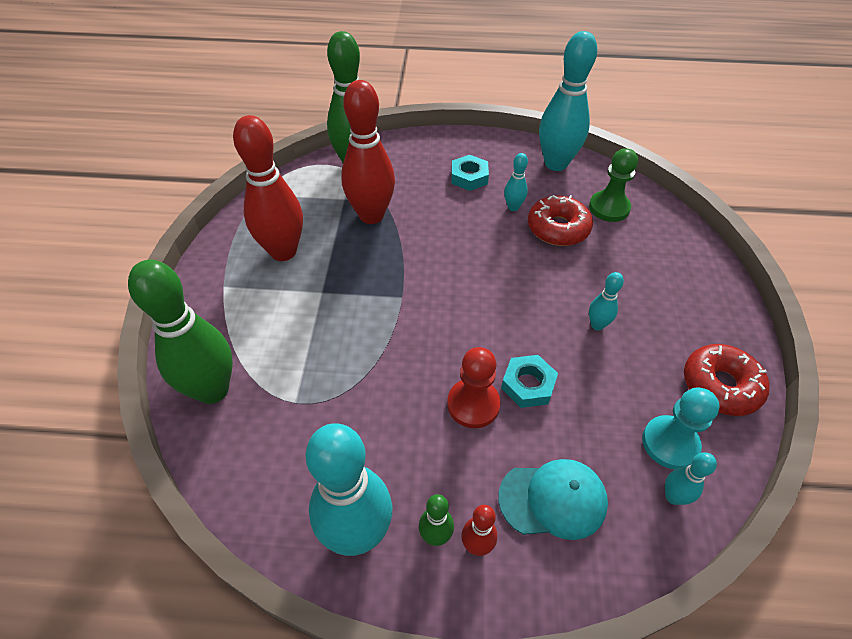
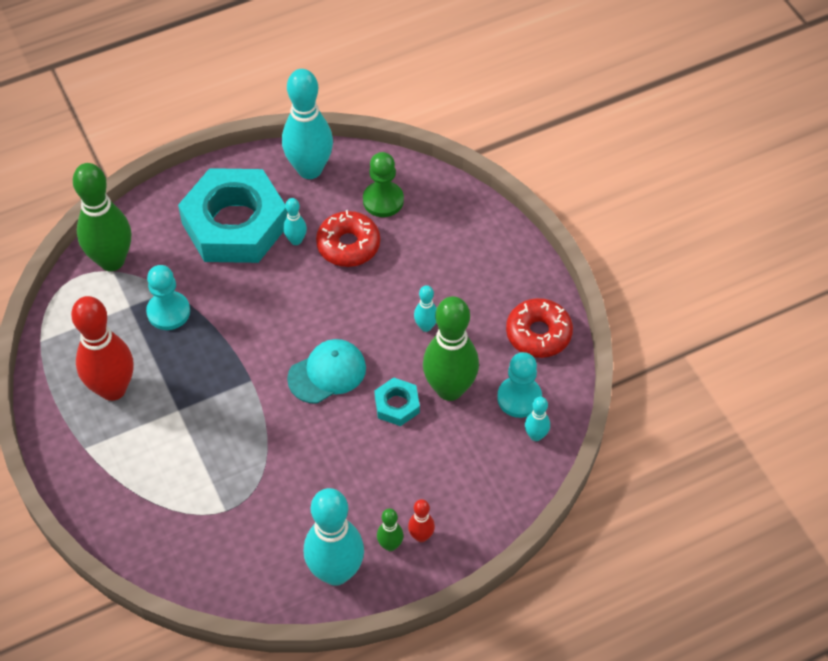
camera: 30 degrees left, 5 degrees up
(212, 390) = (151, 536): green bowling pin -> green bowling pin (449, 389)
(371, 215) = (168, 312): red bowling pin -> turquoise pawn
(469, 177) = (235, 224): turquoise nut -> turquoise nut, size x2.37
(473, 404) = (364, 441): red pawn -> none
(553, 499) = (456, 480): turquoise cap -> turquoise cap (327, 373)

